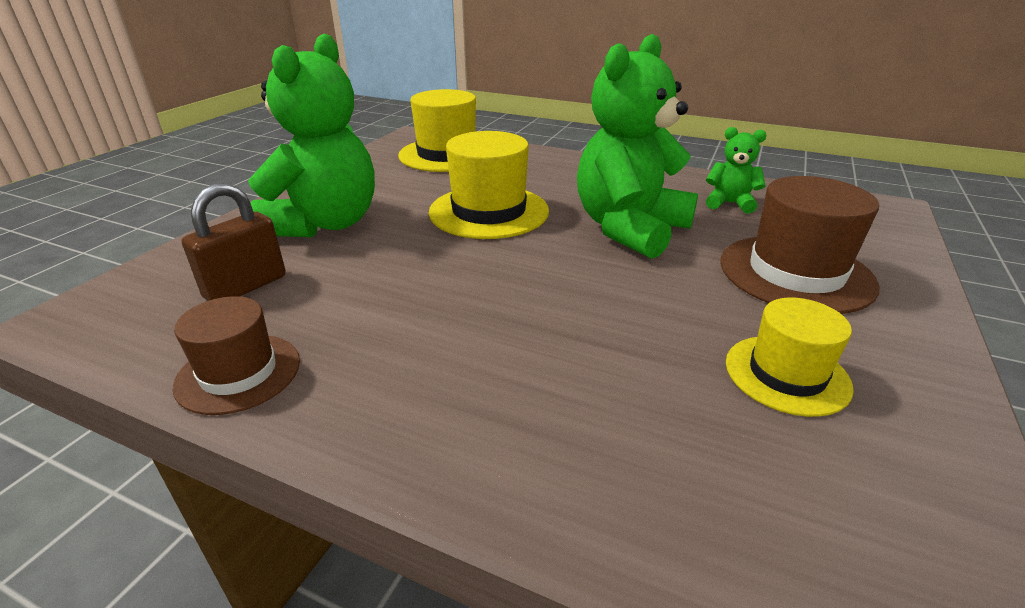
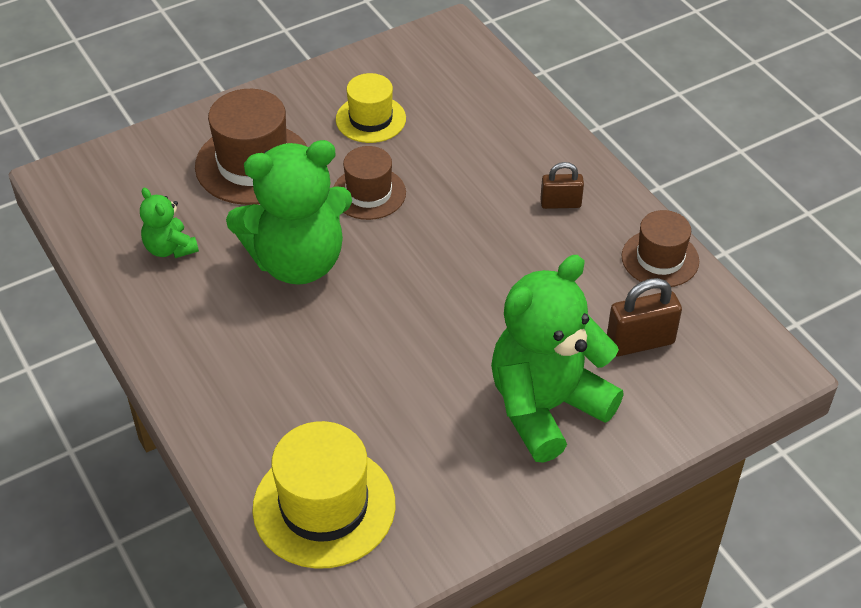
camera: 145 degrees left, 15 degrees up
(422, 382) = (560, 203): none -> brown padlock
(489, 211) = (386, 348): yellow hat -> none
(654, 296) = (369, 193): none -> brown hat

